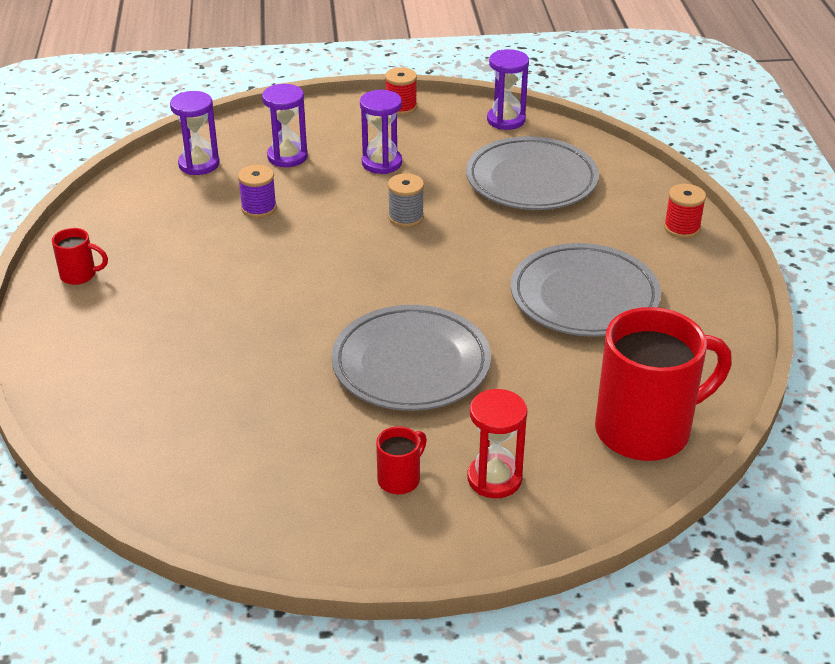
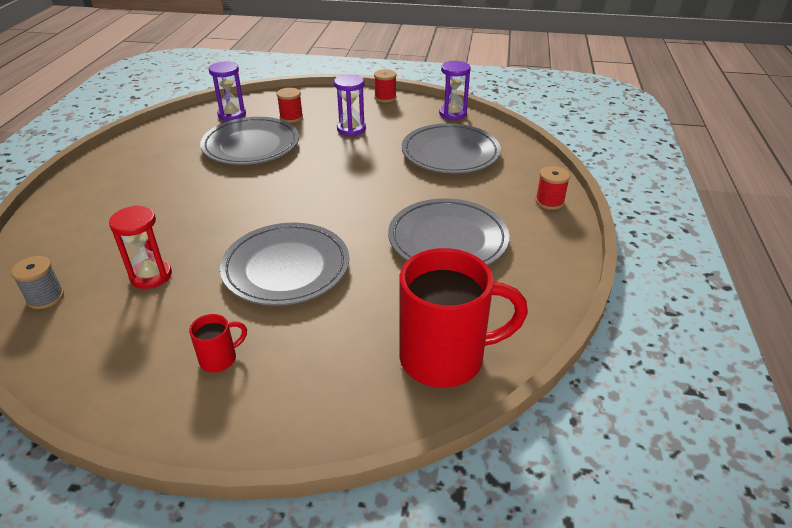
camera: 15 degrees right, 0 degrees up
(80, 275) = (106, 170): red mug -> none
(259, 208) = (251, 145): purple spool -> grey plate
(287, 157) = (291, 117): purple hourglass -> red spool
(406, 217) = (346, 165): grey spool -> grey spool (45, 297)
(494, 479) = (295, 375): red hourglass -> red hourglass (151, 276)

